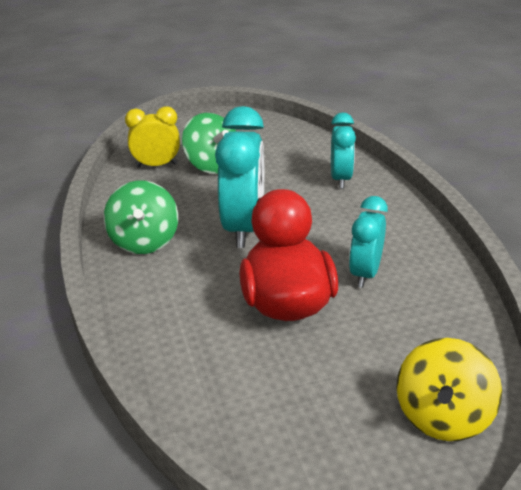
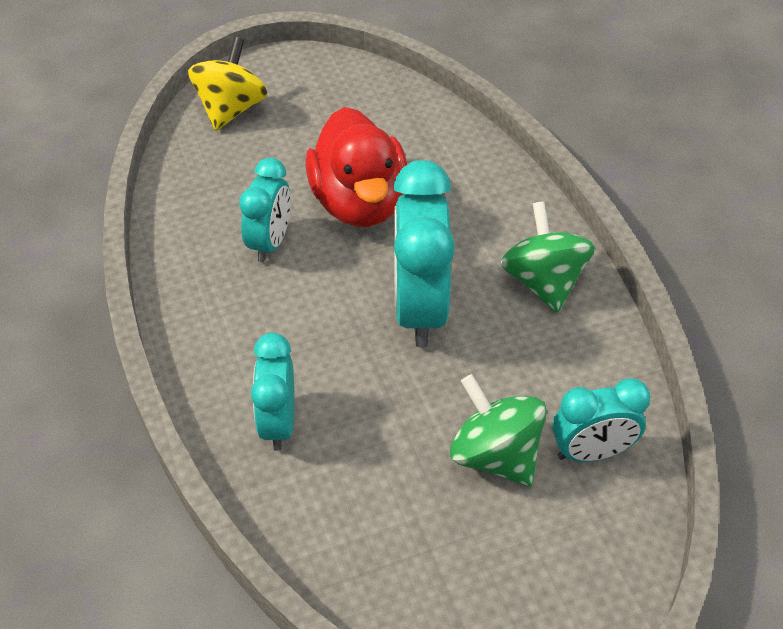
camera: 175 degrees right, 15 degrees up
(156, 165) = (591, 452): yellow clock -> turquoise clock

